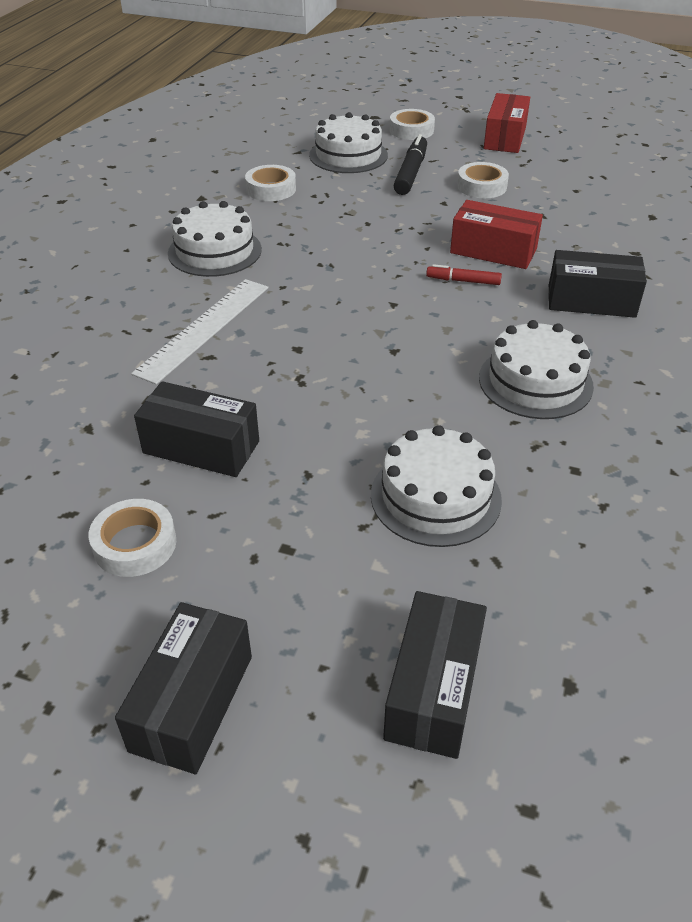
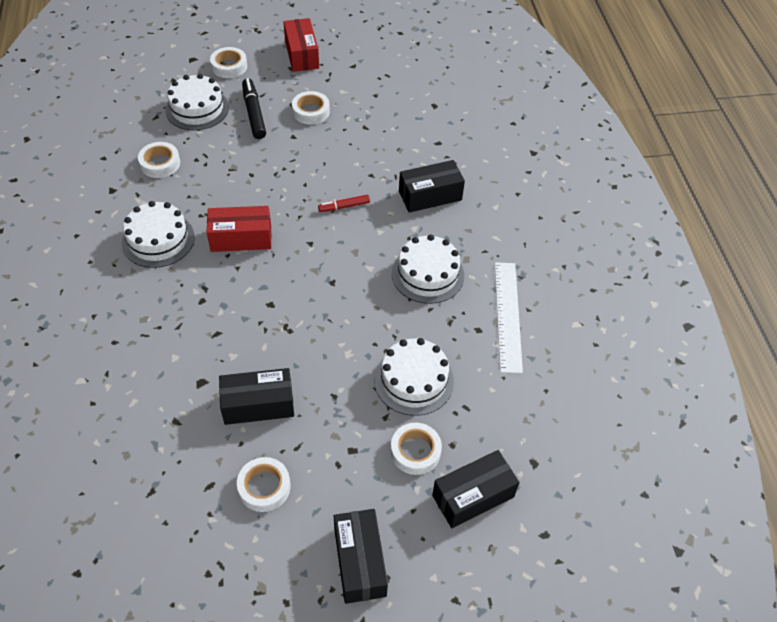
camera: 30 degrees left, 10 degrees up
(204, 329) = (197, 312): white ruler -> white ruler (508, 315)
(379, 588) = (415, 451): none -> white tape
(433, 689) = (473, 496): black box -> black box turned 75 degrees clockwise
(493, 251) = (349, 172): red box -> red box (241, 238)

